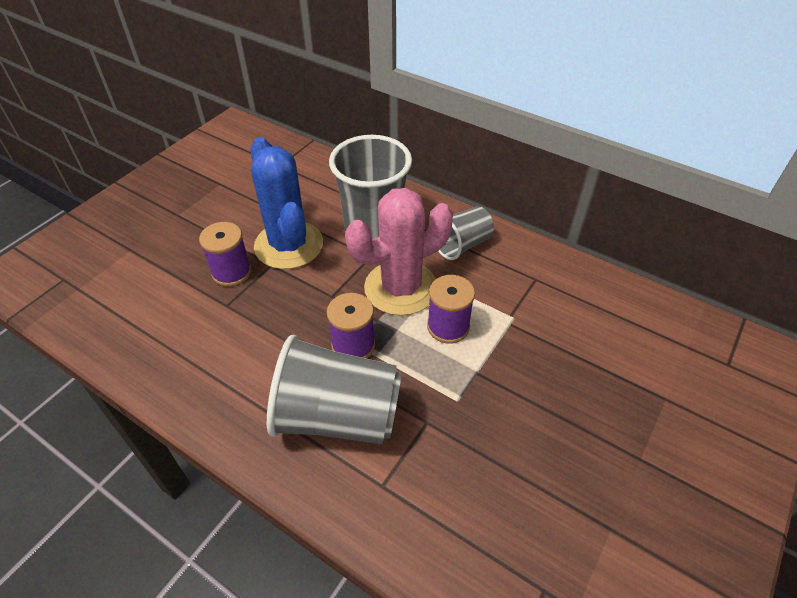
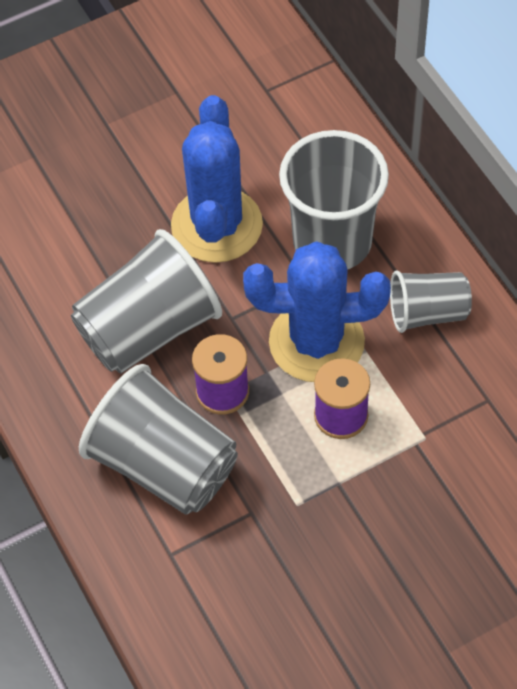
camera: 30 degrees right, 10 degrees up
(231, 272) = (134, 237): purple spool -> none
(273, 326) = (148, 329): none -> grey cup
(401, 288) = (316, 342): pink cactus -> blue cactus

